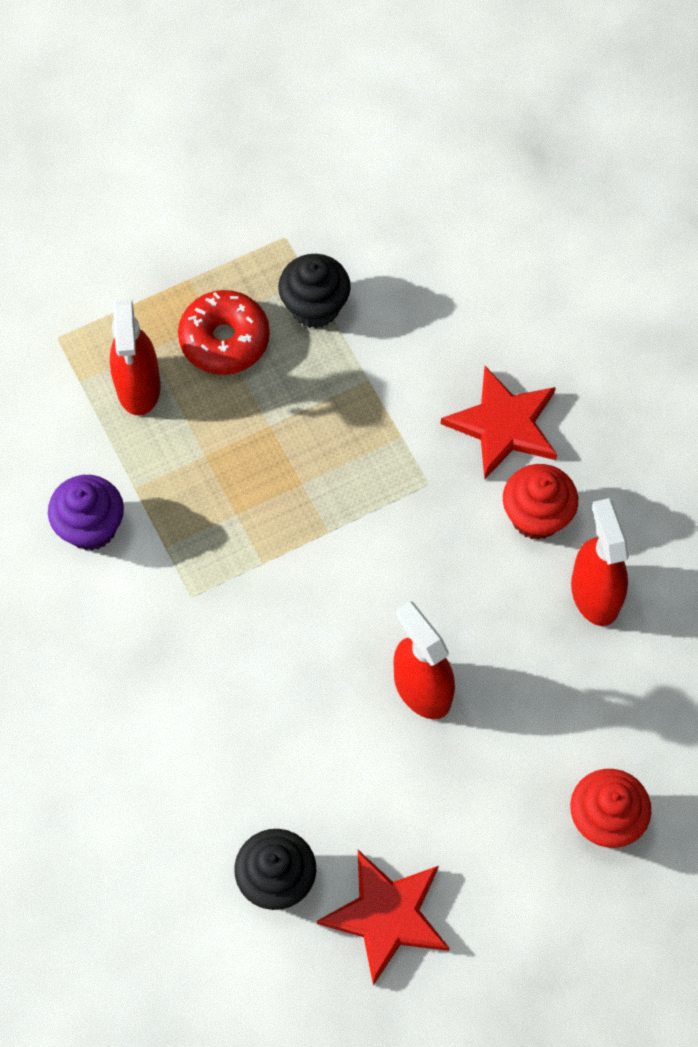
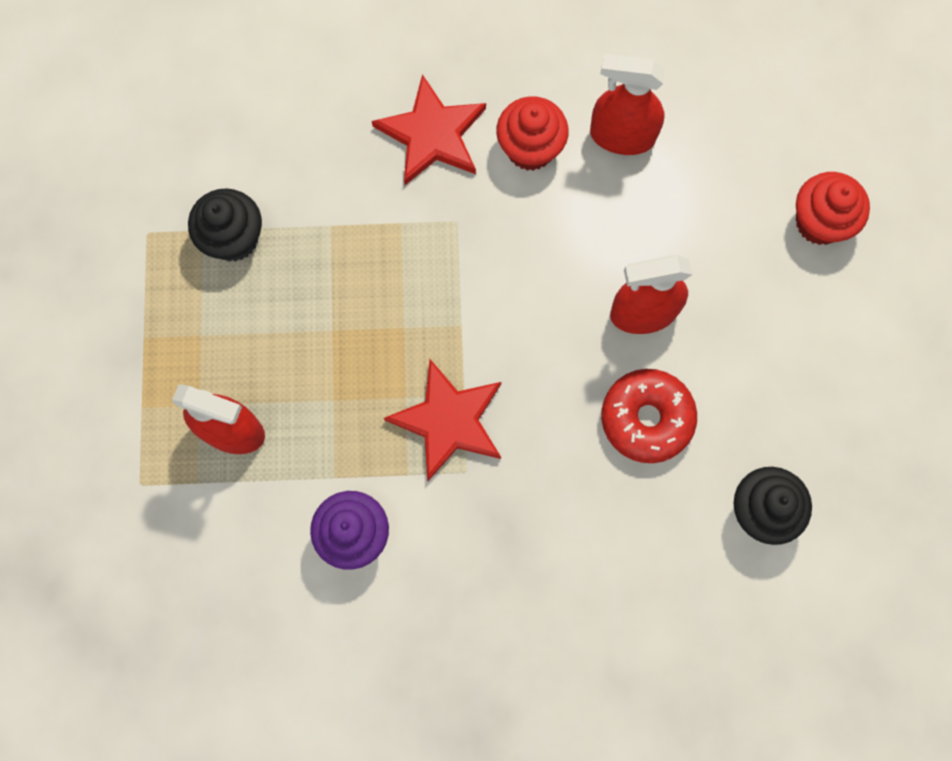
camera: 65 degrees left, 10 degrees up
(224, 340) = (225, 332): red donut -> red donut (646, 418)
(386, 916) = (830, 433): red star -> red star (449, 421)

